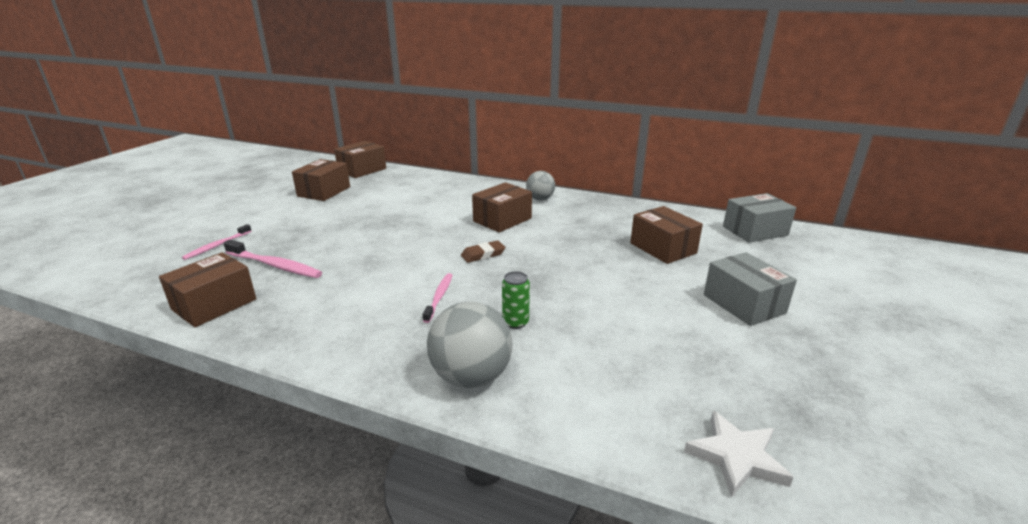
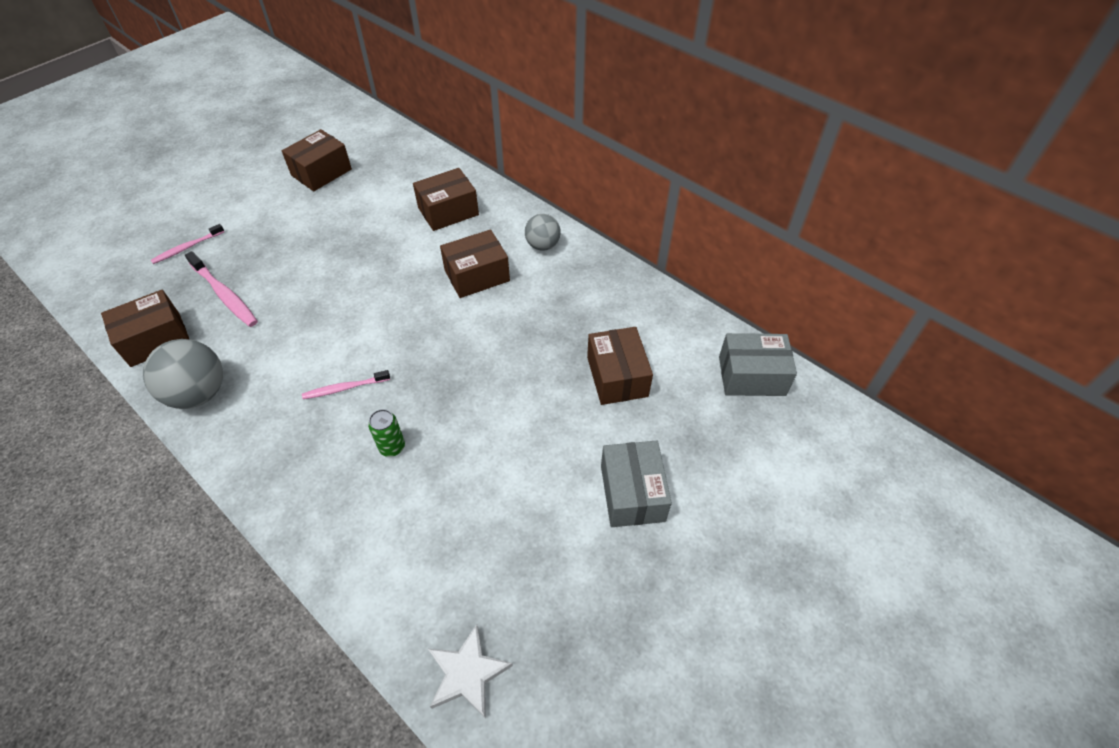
camera: 20 degrees right, 25 degrees up
(362, 170) = (380, 136): brown box -> brown box (448, 211)
(439, 297) = (345, 388): pink toothbrush -> pink toothbrush turned 135 degrees counterclockwise
(471, 377) = (315, 505): grey ball -> grey ball (199, 393)
(483, 254) = (422, 333): brown eraser -> none

